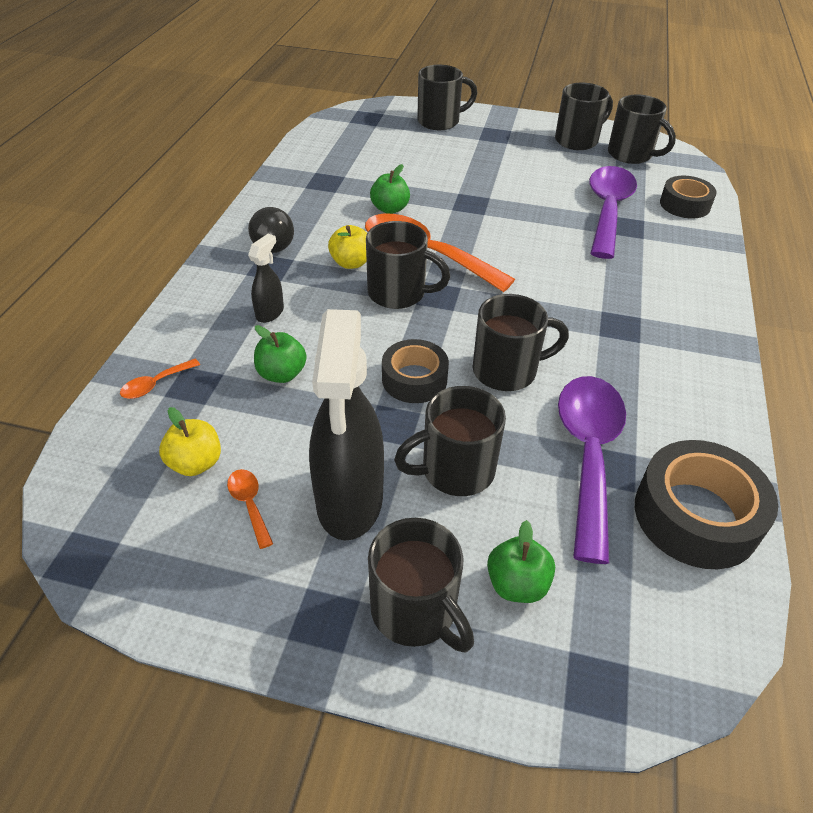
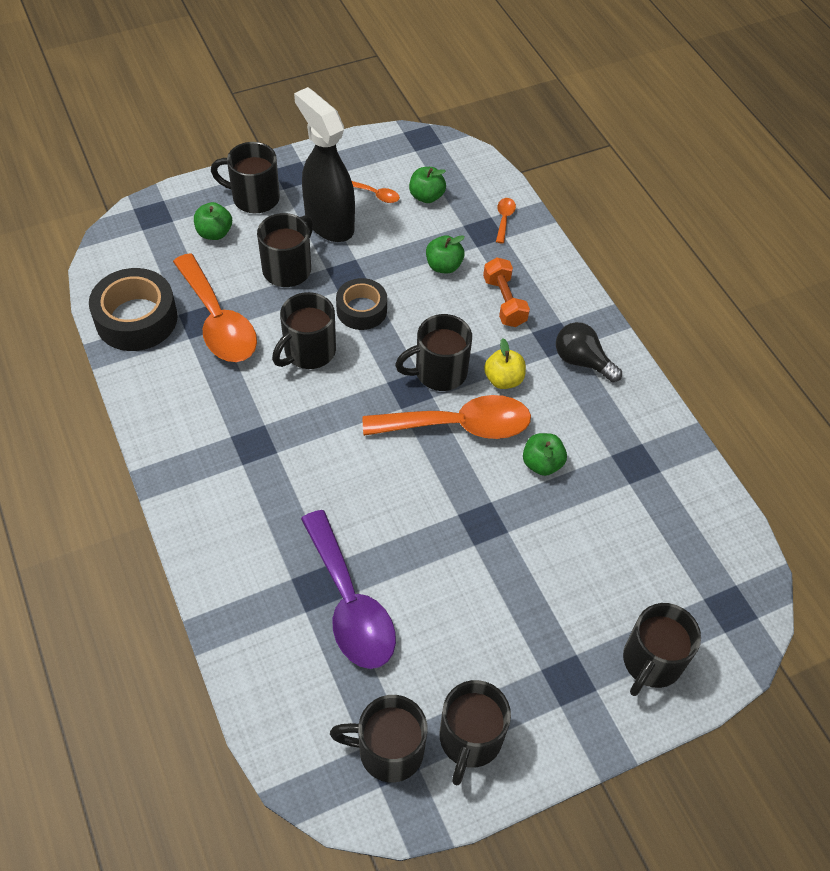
camera: 140 degrees right, 10 degrees up
(195, 463) = (426, 196): yellow apple -> green apple
(270, 313) = (504, 302): black spray bottle -> orange dumbbell
(588, 454) = (218, 321): purple spoon -> orange spoon
(684, 205) = (277, 673): black tape -> none

